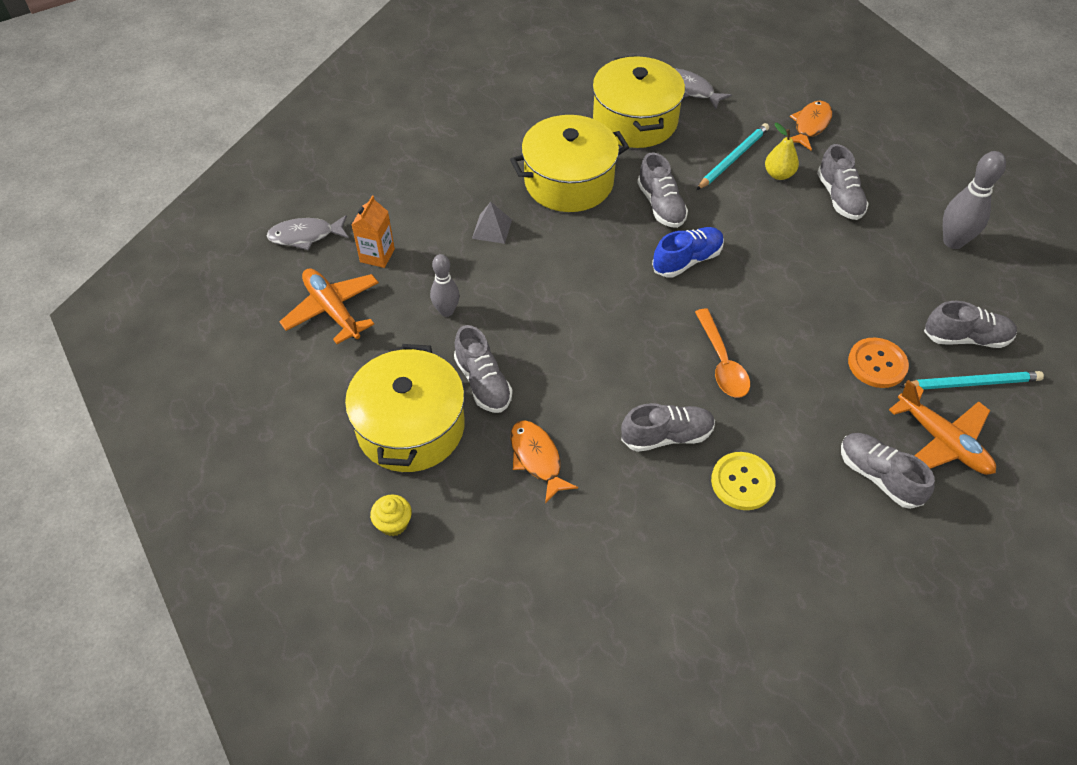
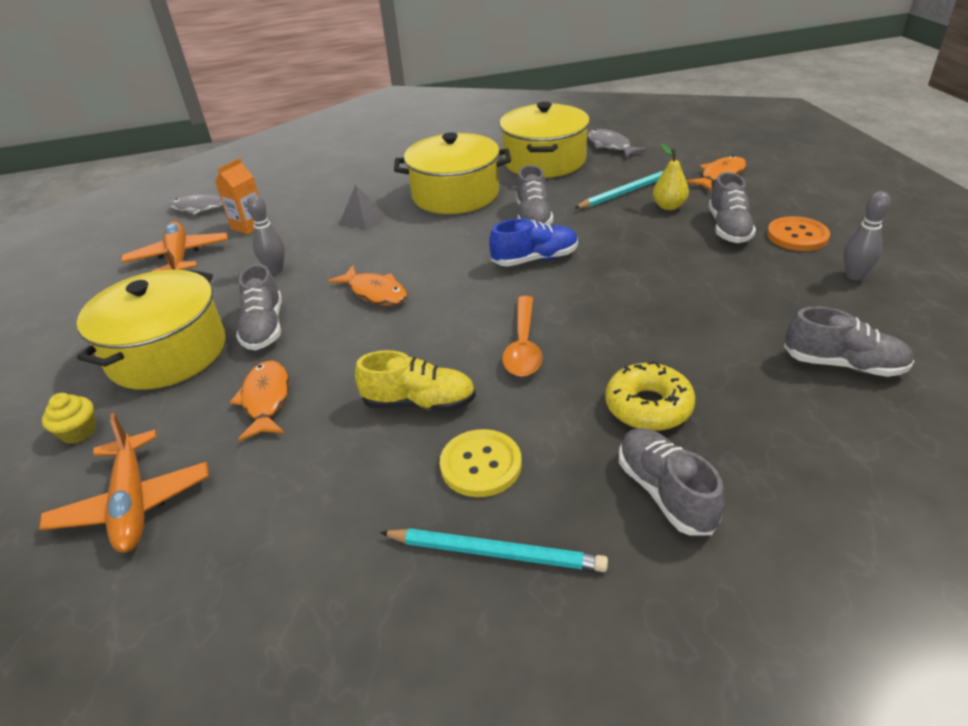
camera: 20 degrees right, 15 degrees down
(562, 324) = (375, 293): none -> orange fish
(667, 436) = (419, 403): grey shoe -> yellow shoe
(841, 404) = (648, 406): none -> yellow donut
(877, 364) = (712, 373): orange button -> orange button (797, 236)
(942, 441) = (773, 468): orange plane -> orange plane (133, 503)
(953, 241) = (854, 276): grey bowling pin -> grey bowling pin, size x0.66
(972, 383) = (837, 411): turquoise pencil -> turquoise pencil (496, 552)

